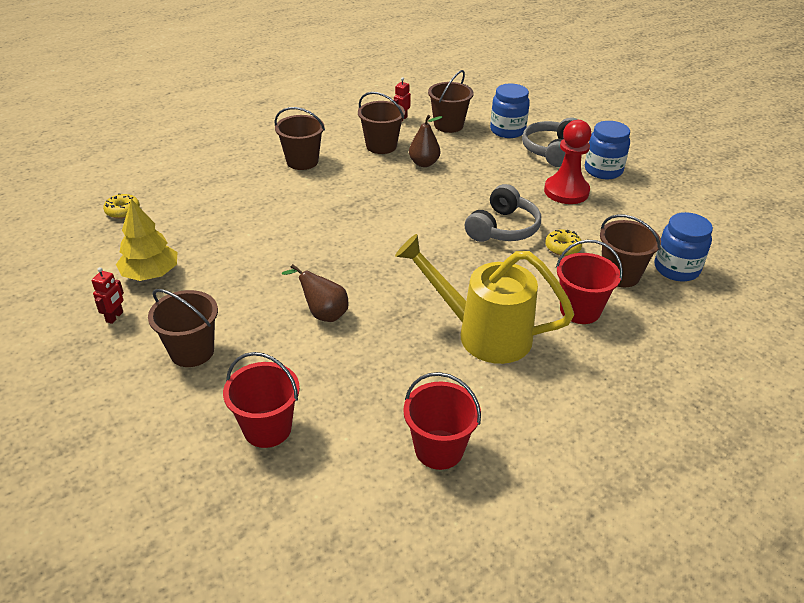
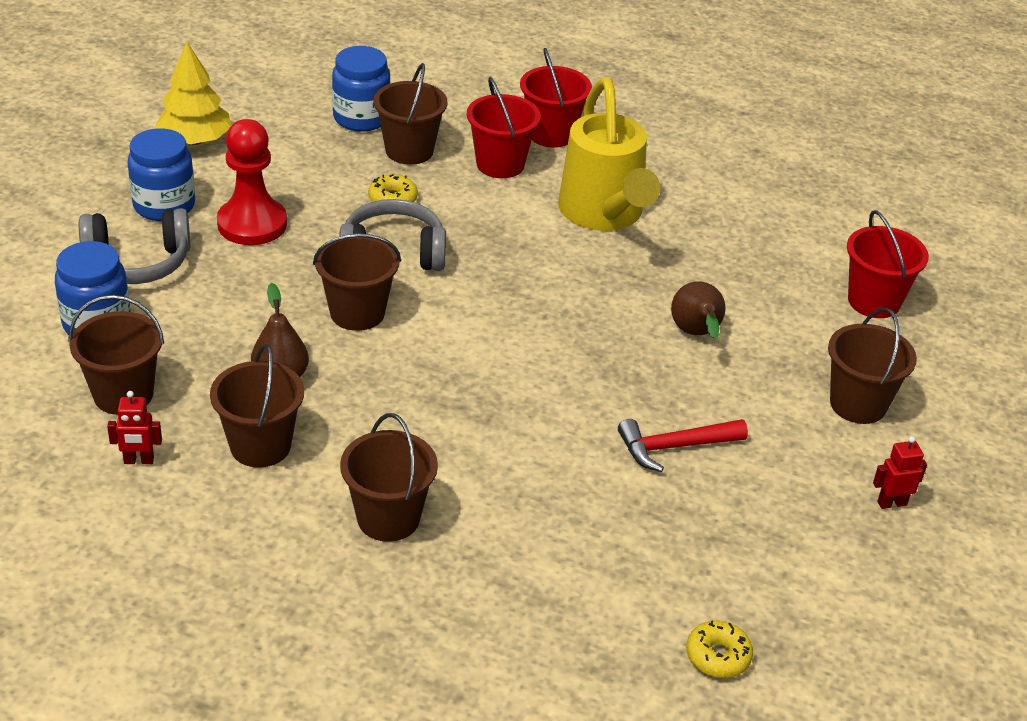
camera: 125 degrees left, 0 degrees up
(150, 274) = (797, 522): yellow tree -> yellow tree (195, 140)
(247, 258) = (674, 447): none -> red hammer
(439, 449) = (774, 197): red bucket -> red bucket (551, 134)
(456, 199) = (357, 313): none -> brown bucket

